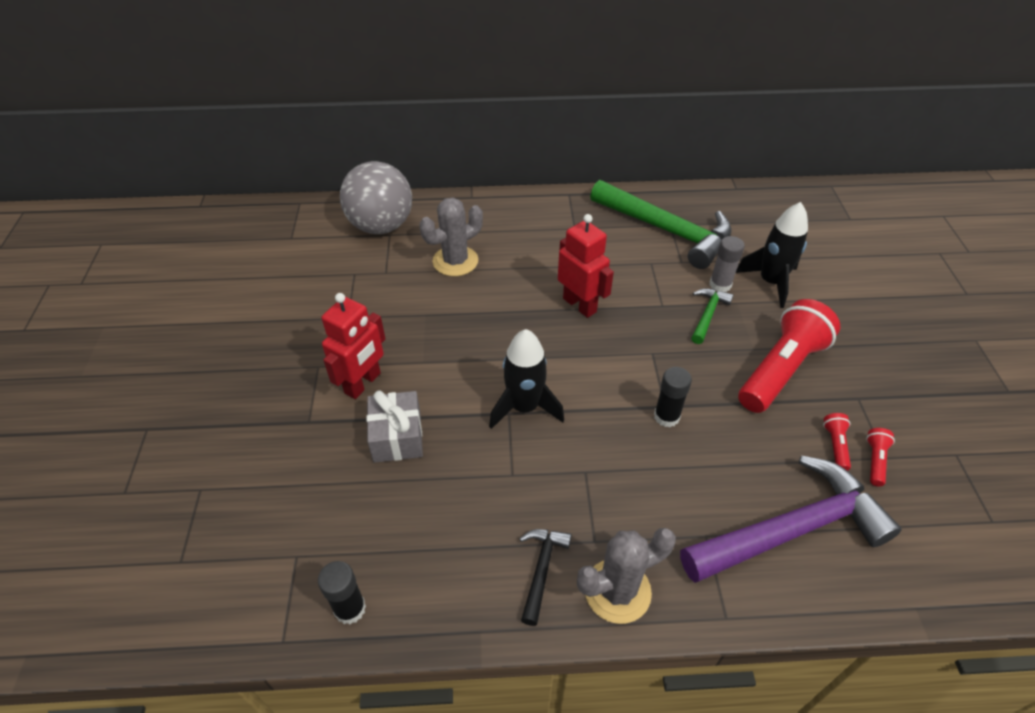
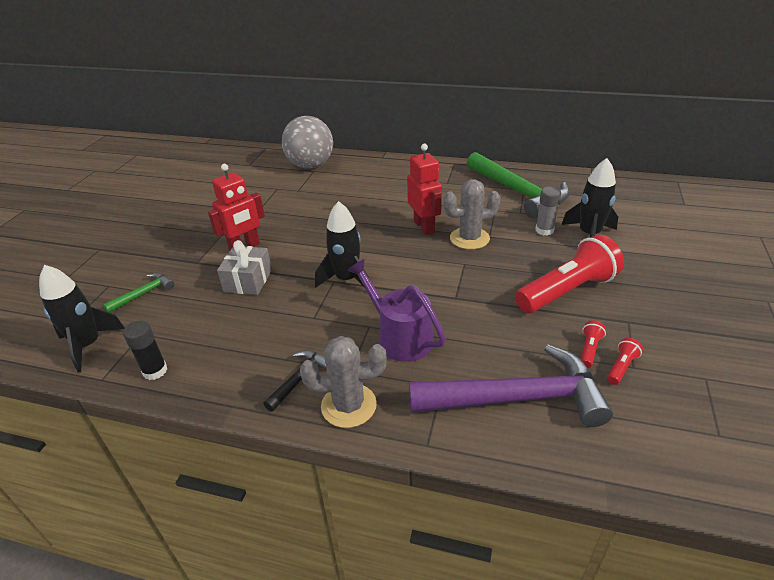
camera: 20 degrees right, 10 degrees down
(231, 594) = (88, 345): none -> black rocket
(455, 261) = (349, 190): grey cactus -> grey cactus (469, 238)
(628, 478) = (399, 337): none -> purple watering can
(666, 416) = (453, 304): black glue stick -> none
(707, 314) = (523, 247): green hammer -> green hammer (144, 293)

